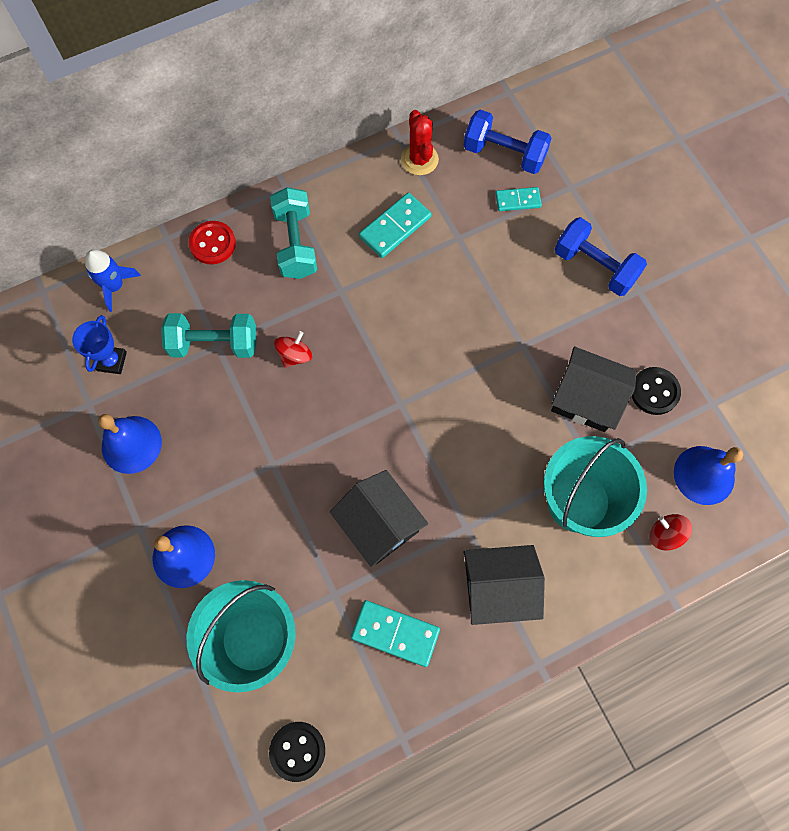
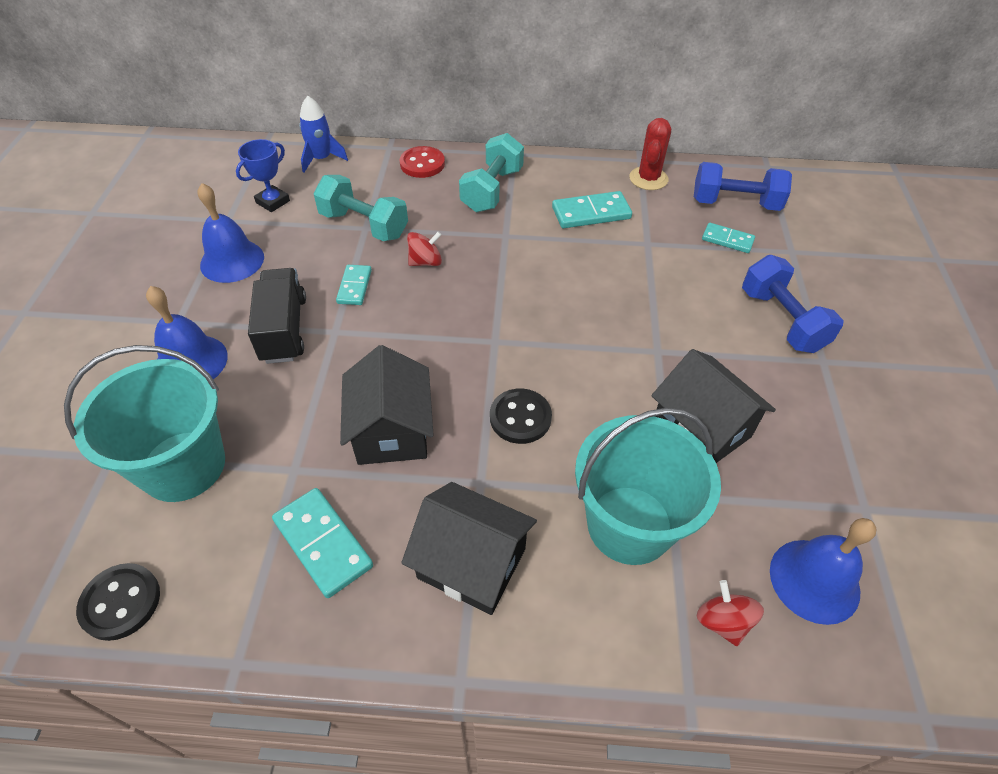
camera: 30 degrees right, 20 degrees down
(232, 485) = (284, 329): none -> black truck
(255, 413) = (354, 286): none -> turquoise domino
(504, 154) = (735, 204): blue dumbbell -> blue dumbbell turned 45 degrees counterclockwise
(654, 391) = (792, 461): black button -> black button (520, 417)

